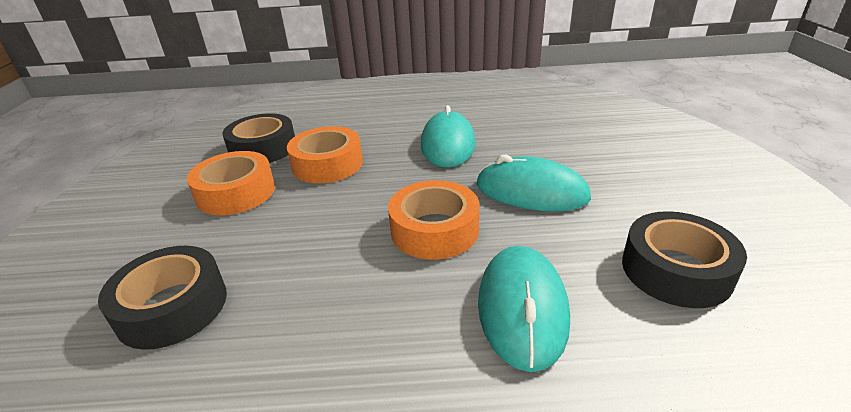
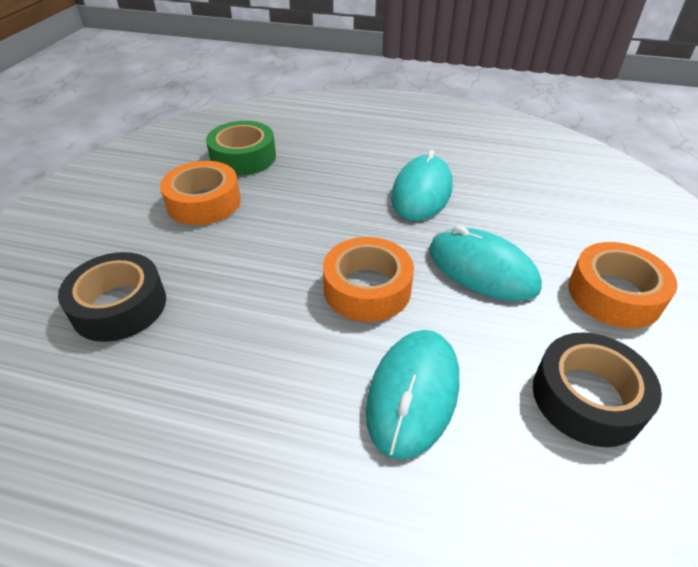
camera: 15 degrees right, 10 degrees up
(263, 148) = (243, 157): black tape -> green tape
(327, 164) = (296, 189): orange tape -> orange tape (614, 294)

